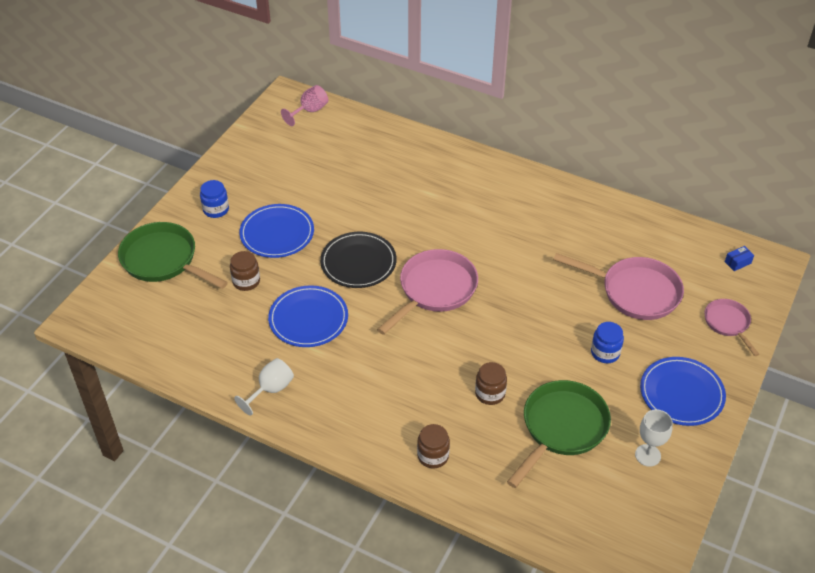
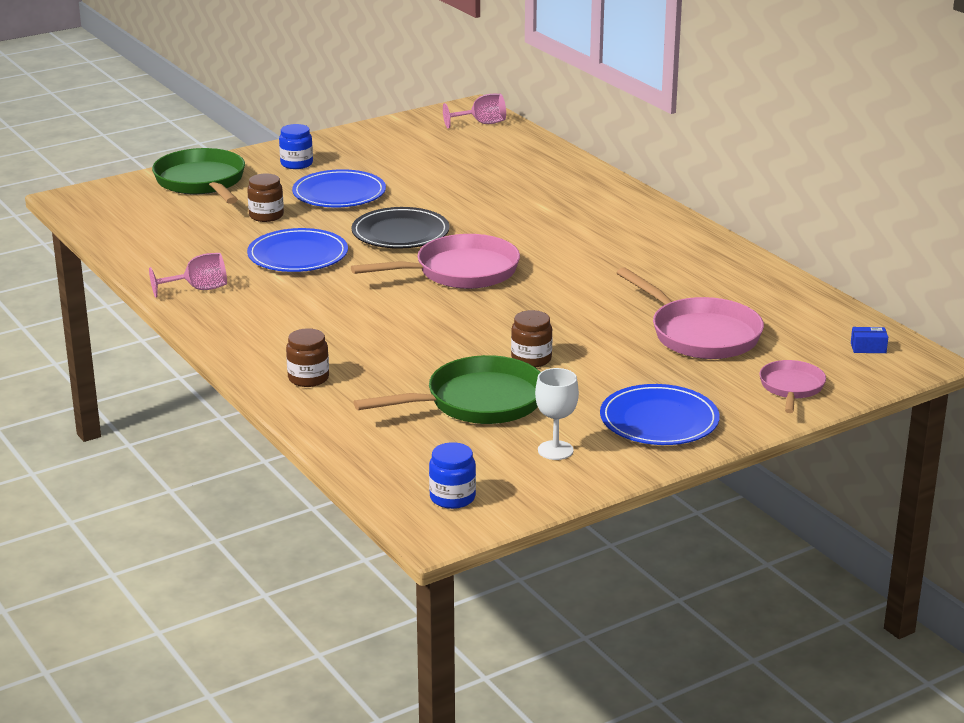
camera: 30 degrees right, 20 degrees down
(271, 390) = (199, 289): white goblet -> pink goblet
(490, 393) = (428, 356): brown jar -> brown jar (531, 359)
(605, 353) = (603, 366): blue jar -> blue jar (452, 497)

